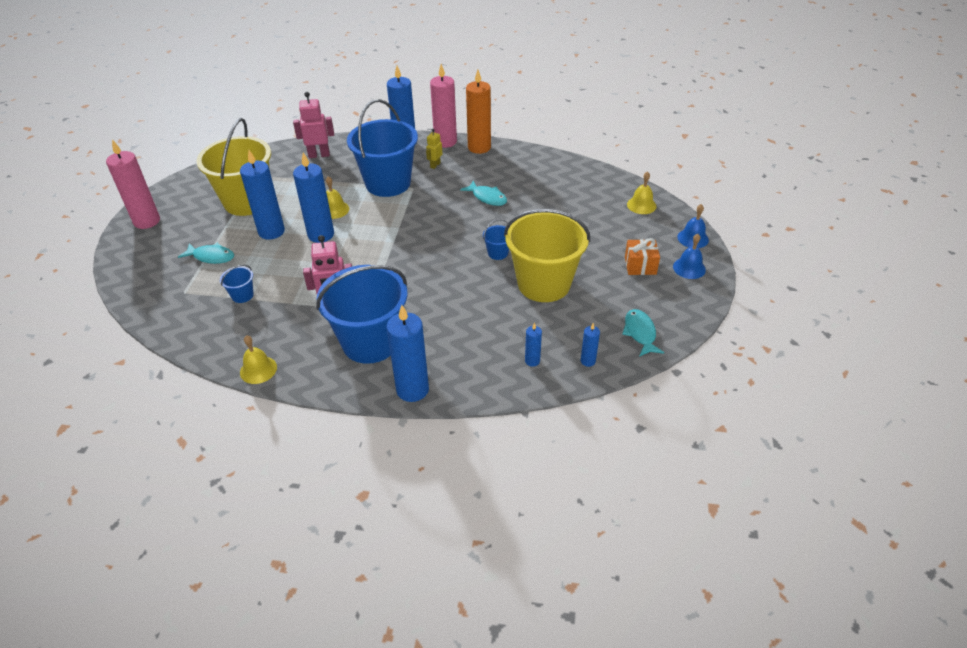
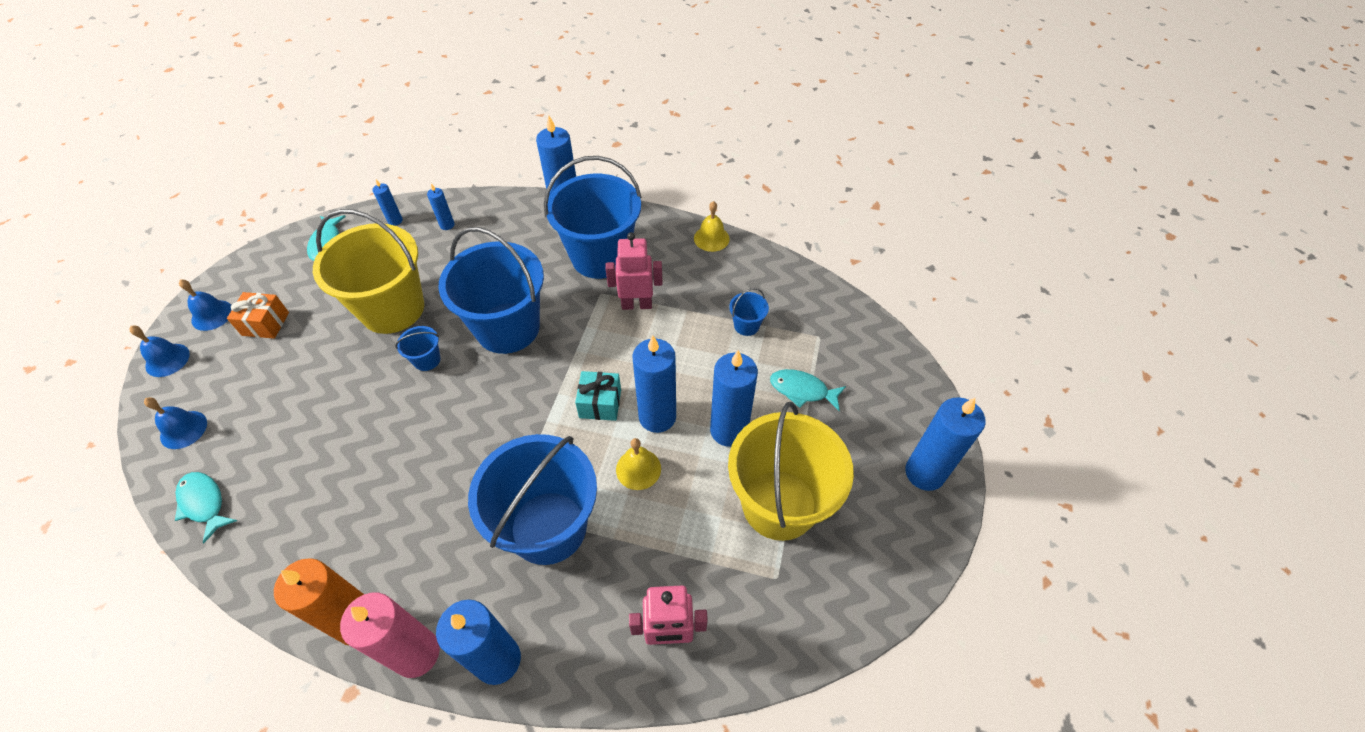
camera: 175 degrees left, 10 degrees up
(147, 221) = (924, 473): pink candle -> blue candle
(362, 238) = (600, 403): none -> turquoise gift
(435, 165) = (457, 572): yellow robot -> none
(442, 278) = (508, 328): none -> blue bucket
(487, 197) = (399, 471): turquoise fish -> turquoise fish (204, 503)
(641, 205) = (183, 429): yellow bell -> blue bell

